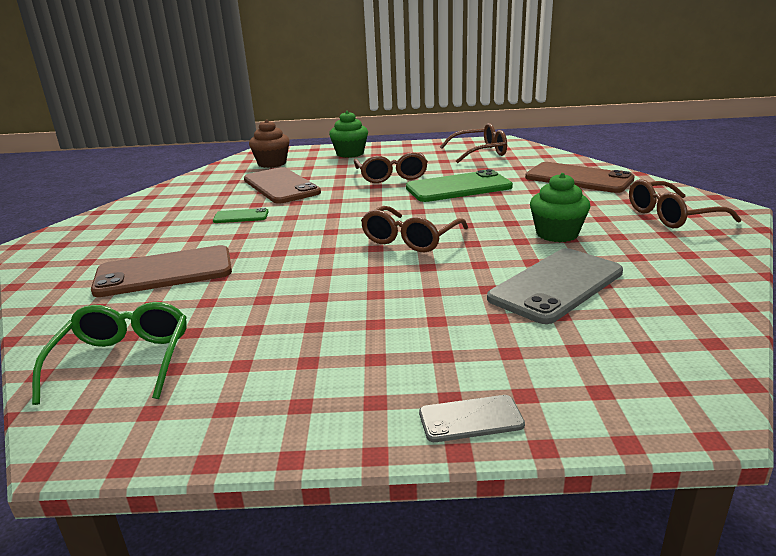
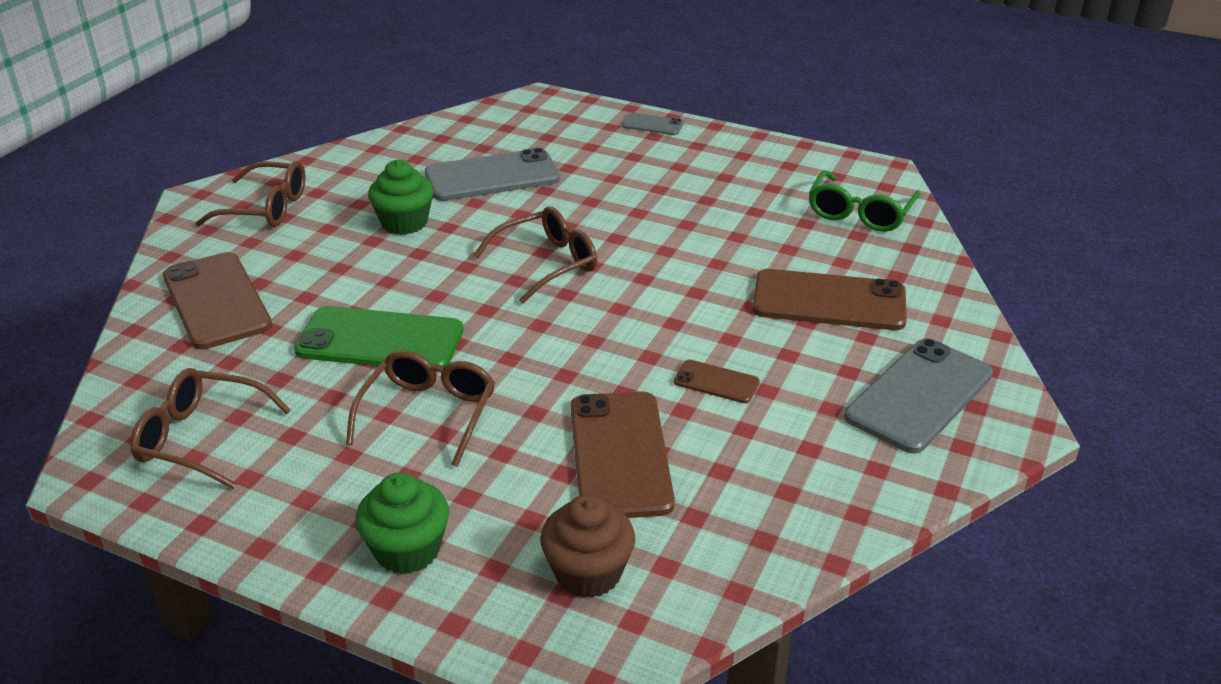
camera: 155 degrees left, 10 degrees up
(100, 239) = (919, 395): none -> grey phone
(241, 216) = (716, 382): green phone -> brown phone

